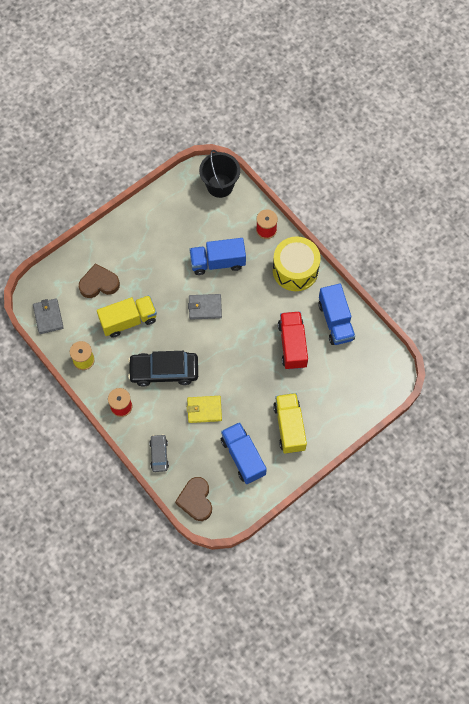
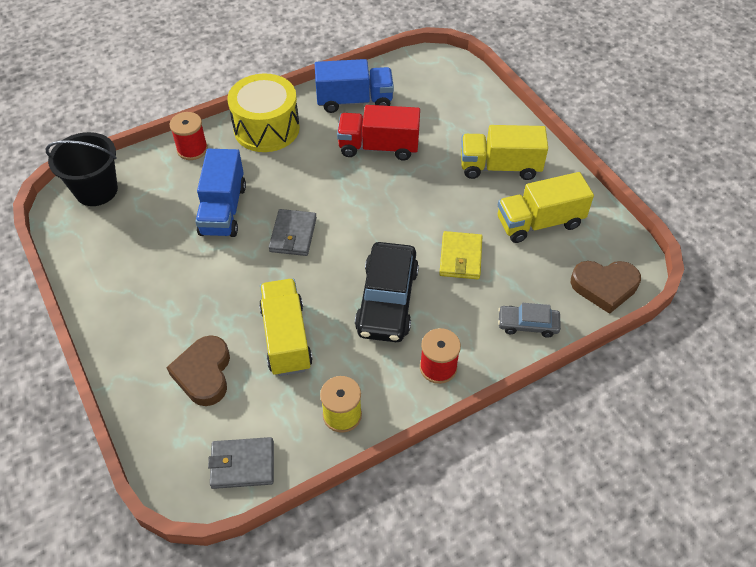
camera: 80 degrees left, 15 degrees down
(243, 457) = (539, 222): blue truck -> yellow truck

